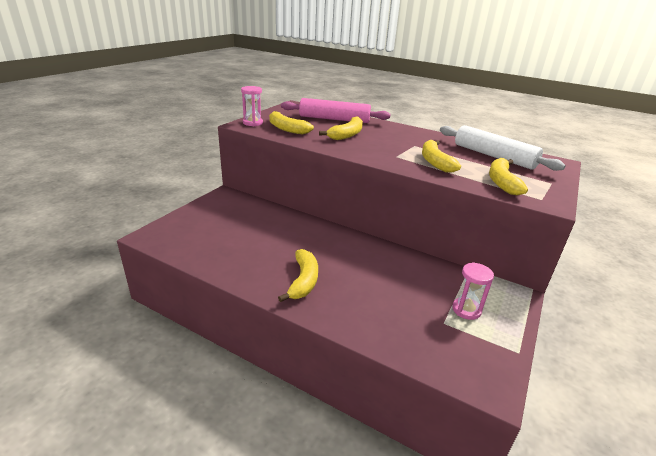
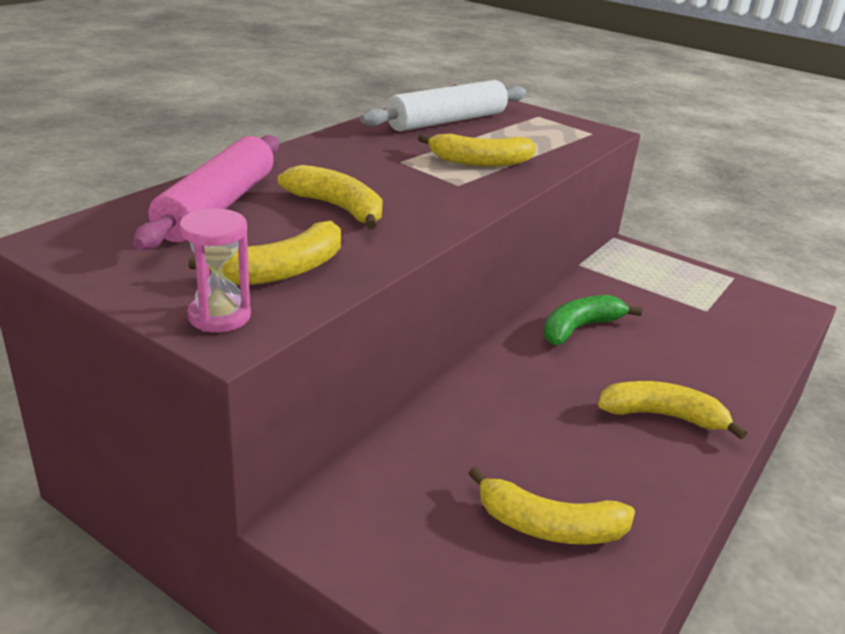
camera: 85 degrees left, 0 degrees up
(383, 260) = (579, 328): none -> green banana
(466, 310) = (674, 289): pink hourglass -> none
(502, 182) = (547, 139): yellow banana -> yellow banana (549, 526)

